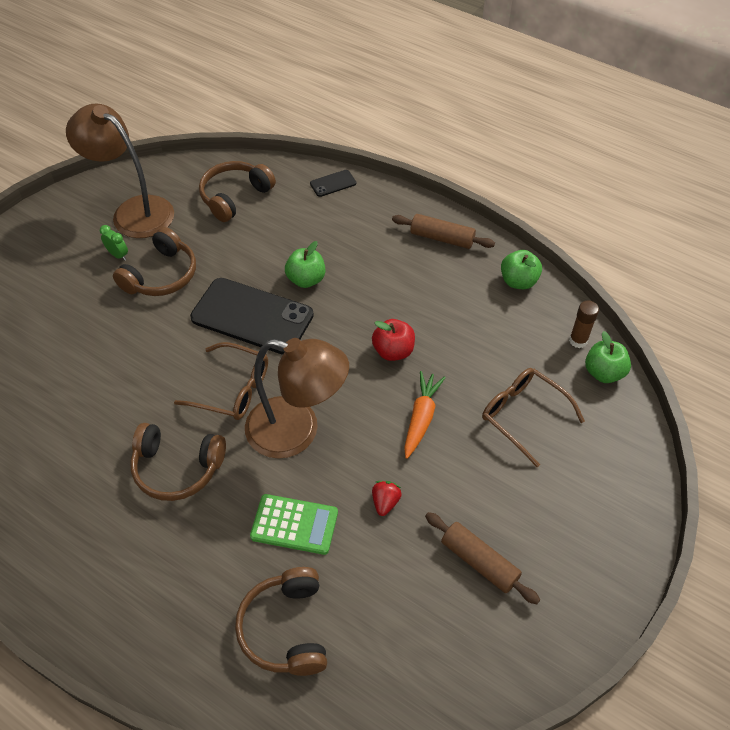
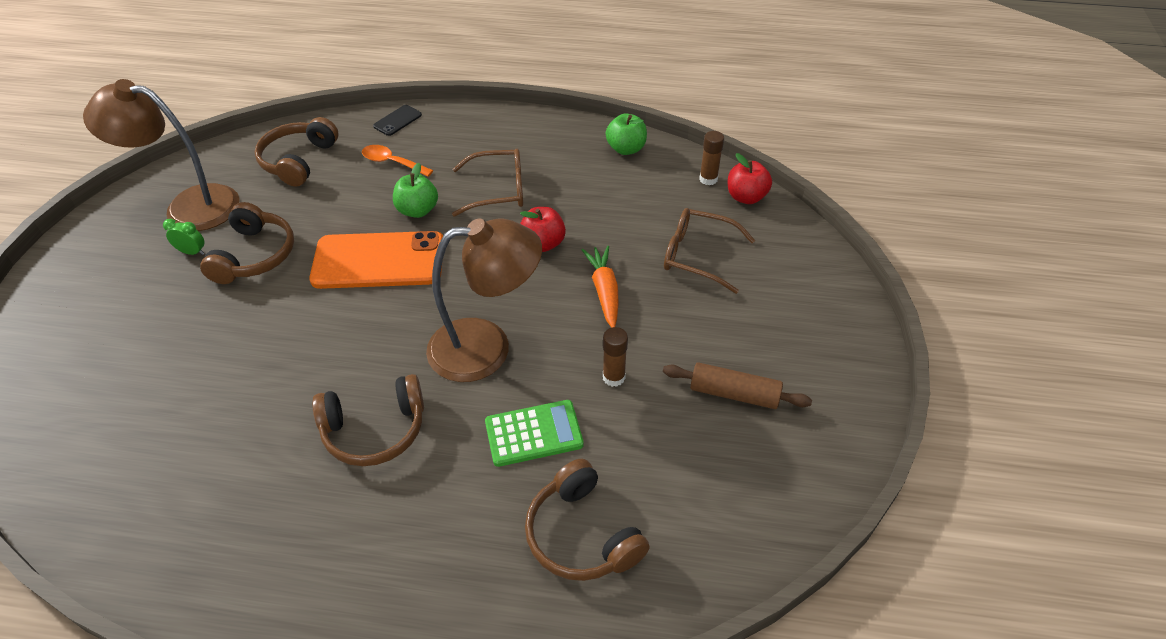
camera: 25 degrees left, 5 degrees down
(232, 389) = (394, 334): brown glasses -> brown glasses (497, 190)
(252, 316) = (378, 261): black phone -> orange phone
(308, 225) = (392, 162): none -> orange spoon
(385, 502) = (613, 377): red strawberry -> brown glue stick
(442, 238) = (533, 135): brown rolling pin -> none
(603, 372) = (746, 197): green apple -> red apple

